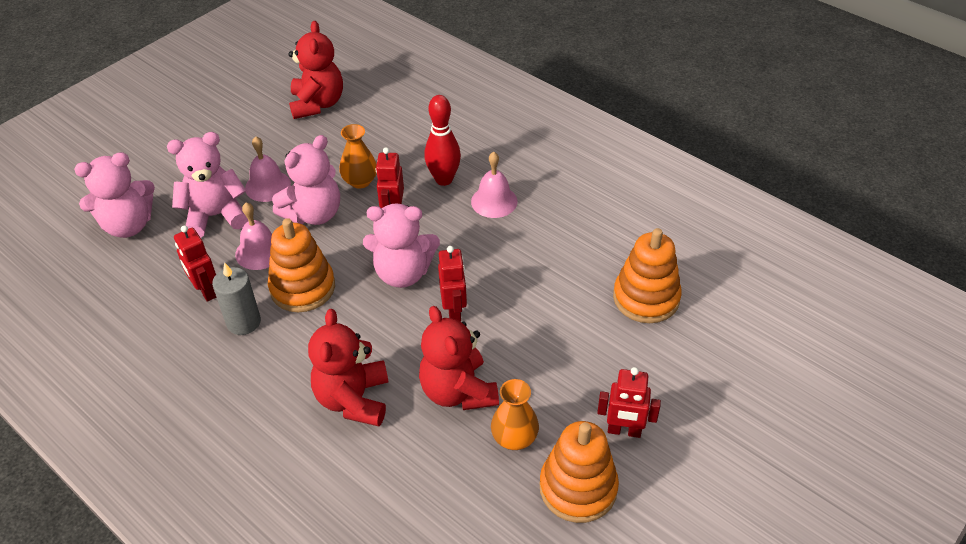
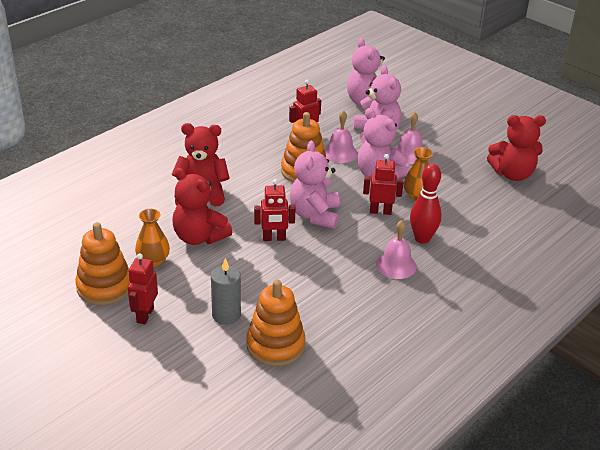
camera: 90 degrees right, 10 degrees down
(243, 322) = (275, 149): grey candle -> grey candle (226, 315)
(458, 391) = (199, 237): red teddy bear -> red teddy bear turned 120 degrees counterclockwise

